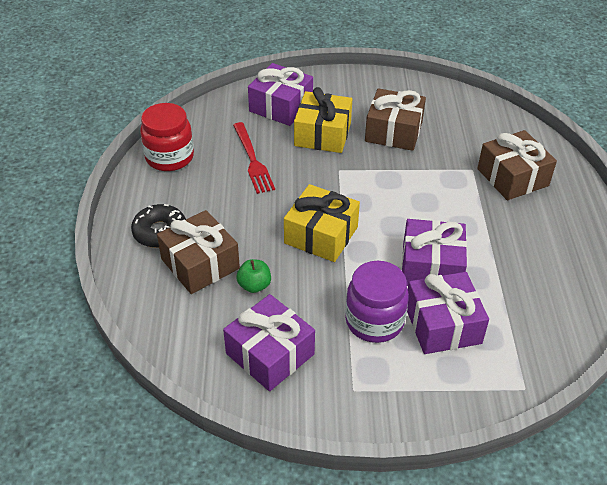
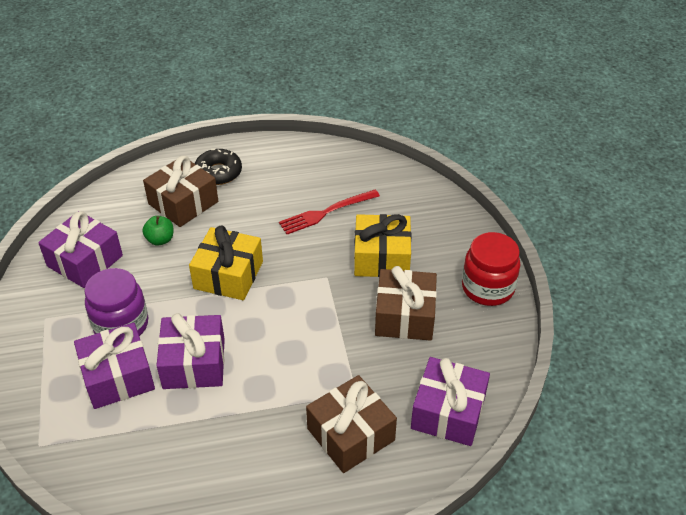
camera: 80 degrees right, 0 degrees up
(169, 157) = (316, 159): red jar -> red jar (487, 288)
(281, 106) = (419, 219): purple gift -> purple gift (448, 412)

